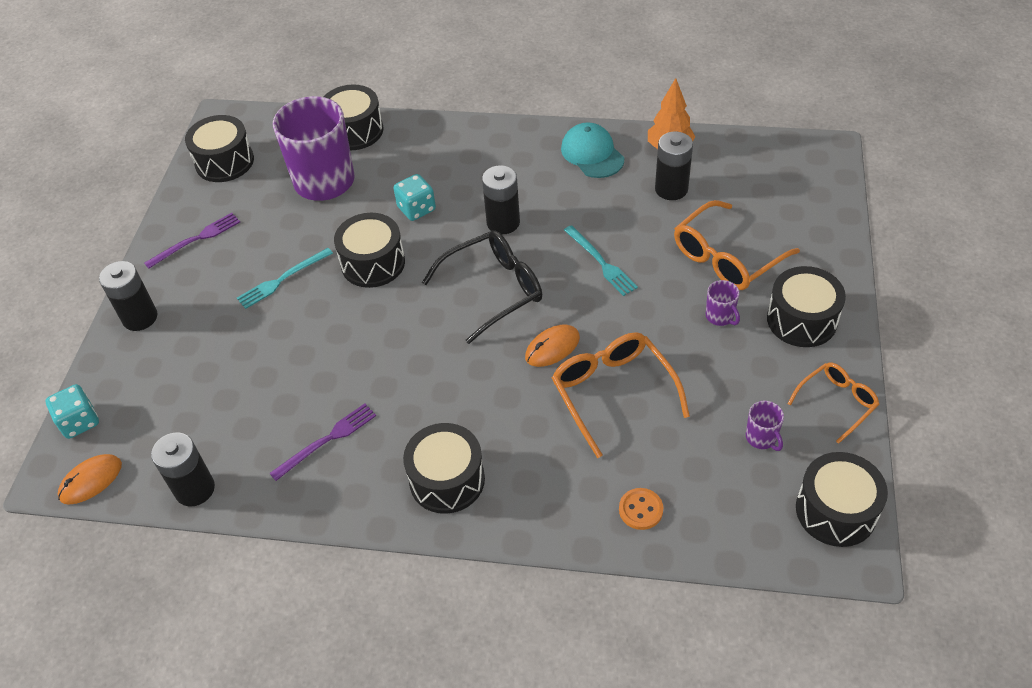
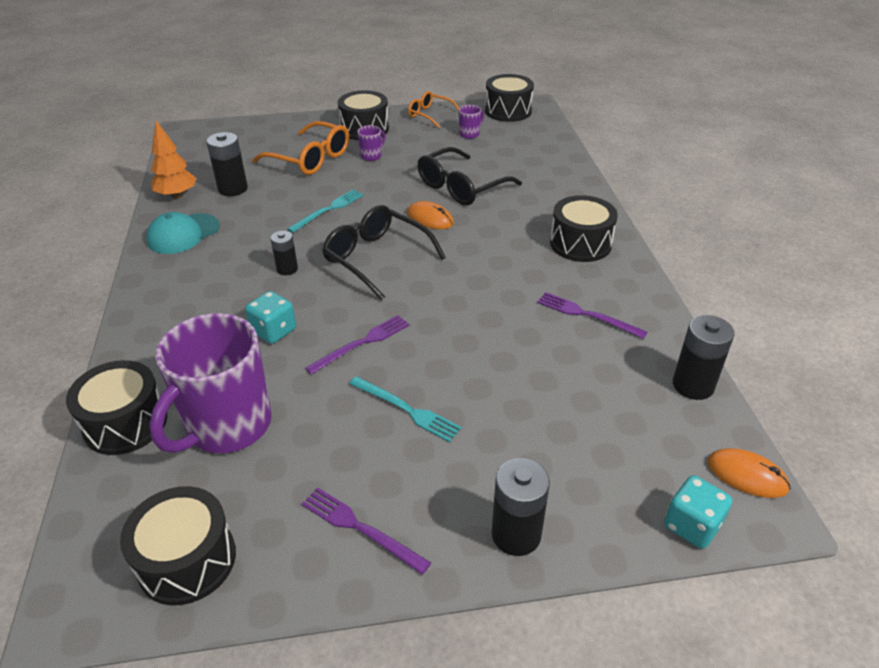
camera: 110 degrees left, 10 degrees down
(373, 263) = (362, 343): black drum -> purple fork
(503, 222) = (287, 269): black battery -> black battery, size x0.62
(613, 393) = (461, 187): orange glasses -> black glasses
(640, 510) = (549, 166): orange button -> none

